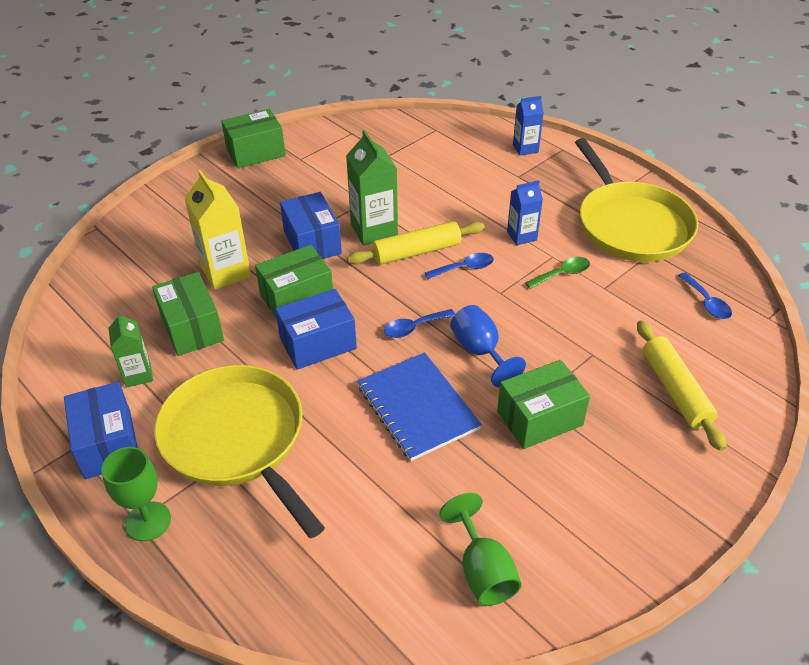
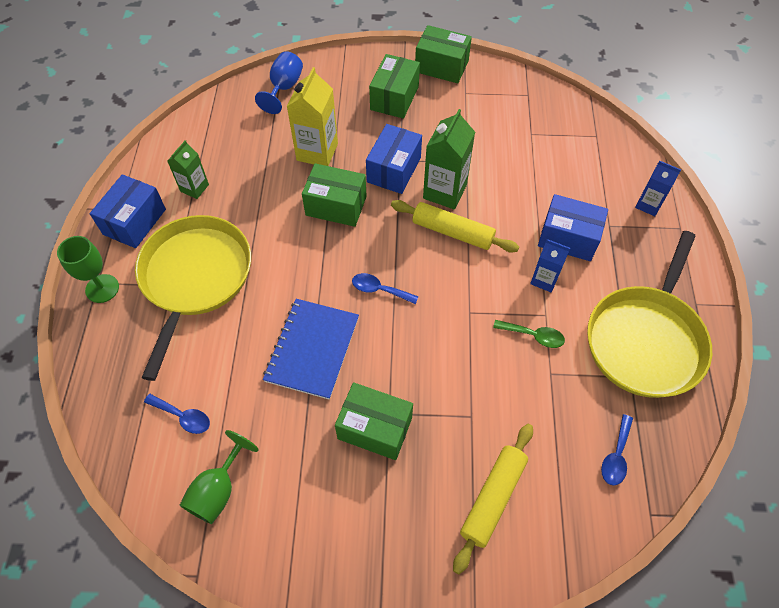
camera: 45 degrees right, 15 degrees up
(192, 328) = (255, 179): green box -> green box (394, 98)
(318, 343) = (310, 250): blue box -> blue box (568, 238)
(464, 268) = (469, 272): blue spoon -> blue spoon (183, 416)
(480, 351) = (398, 345): blue goblet -> blue goblet (284, 88)

